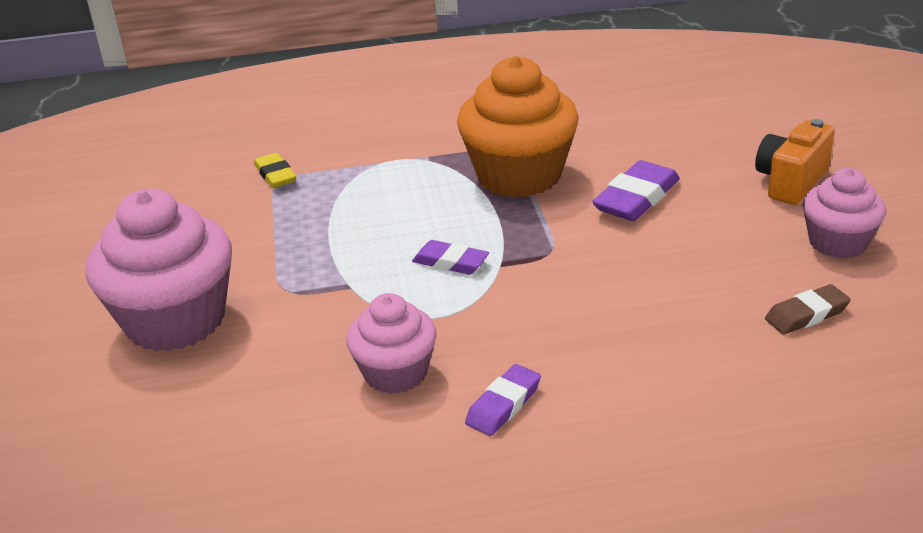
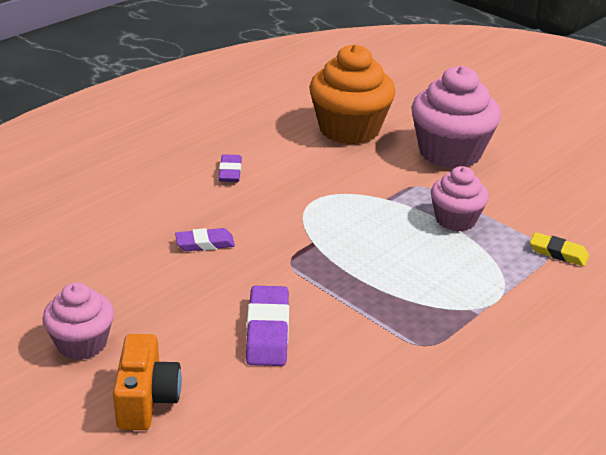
camera: 140 degrees right, 0 degrees up
(395, 373) = (301, 167): pink cupcake -> pink cupcake (455, 220)
(450, 262) = (346, 232): purple eraser -> purple eraser (205, 243)
(519, 175) = (382, 319): orange cupcake -> orange cupcake (349, 129)
(806, 314) = (85, 274): brown eraser -> none

